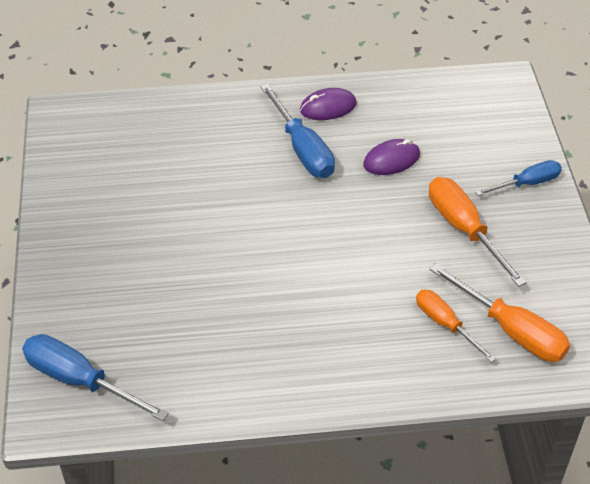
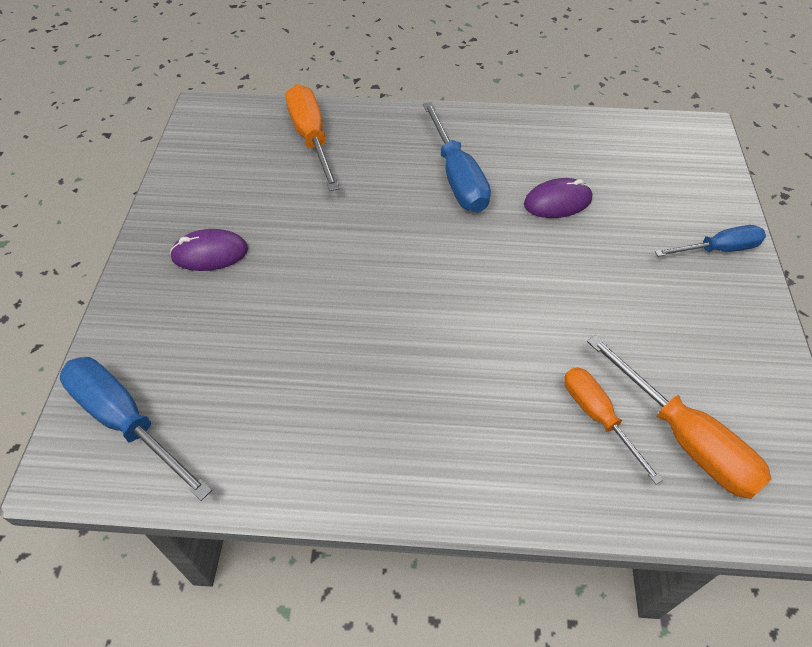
camera: 10 degrees right, 5 degrees up
(328, 107) = (494, 136): purple mouse -> purple mouse (210, 253)
(464, 229) = (635, 295): orange screwdriver -> orange screwdriver (311, 138)

